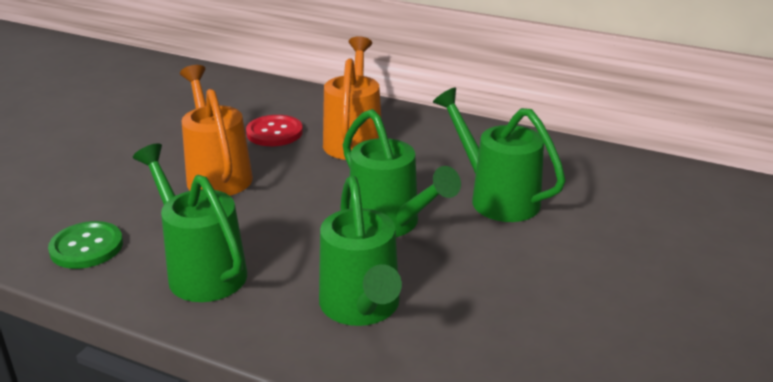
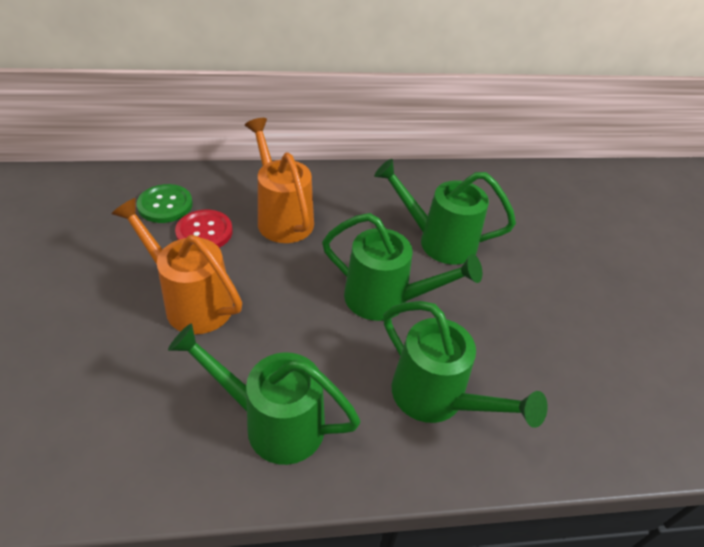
camera: 35 degrees left, 15 degrees up
(86, 247) = (134, 448): green button -> green button (165, 205)

